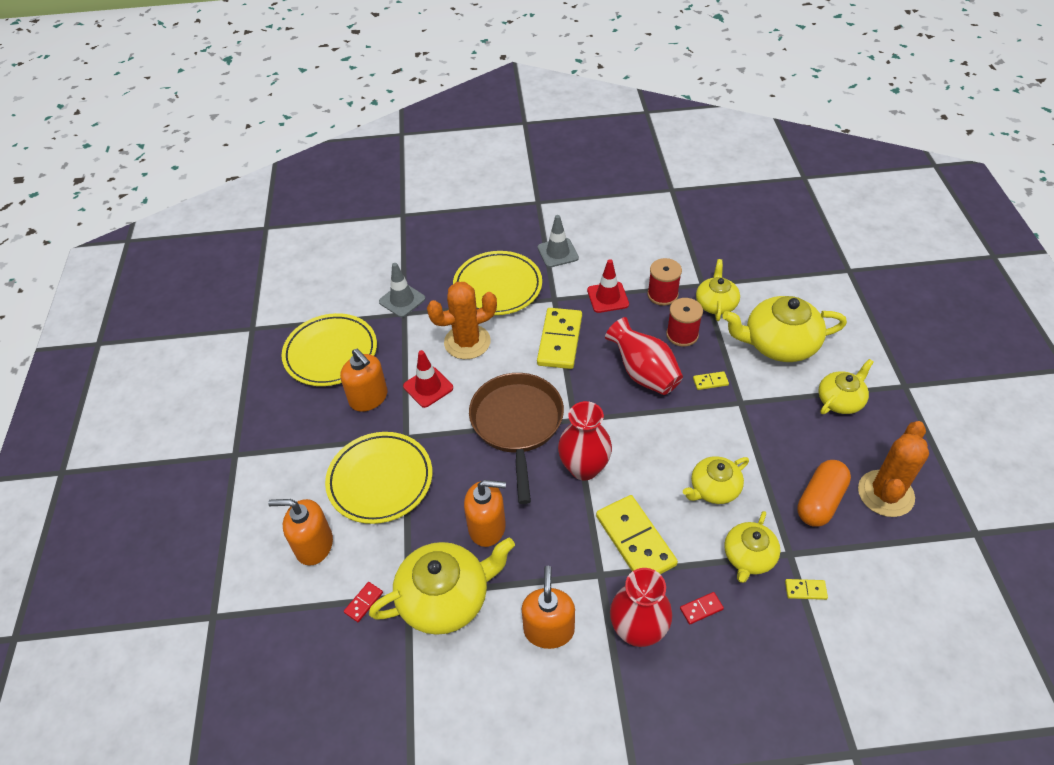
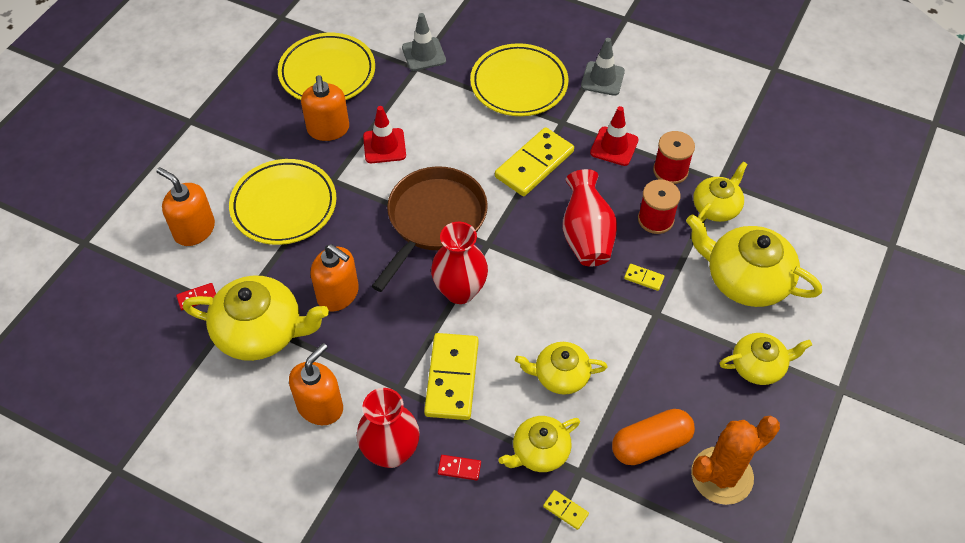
camera: 30 degrees right, 5 degrees up
(467, 342) = (450, 122): orange cactus -> none

